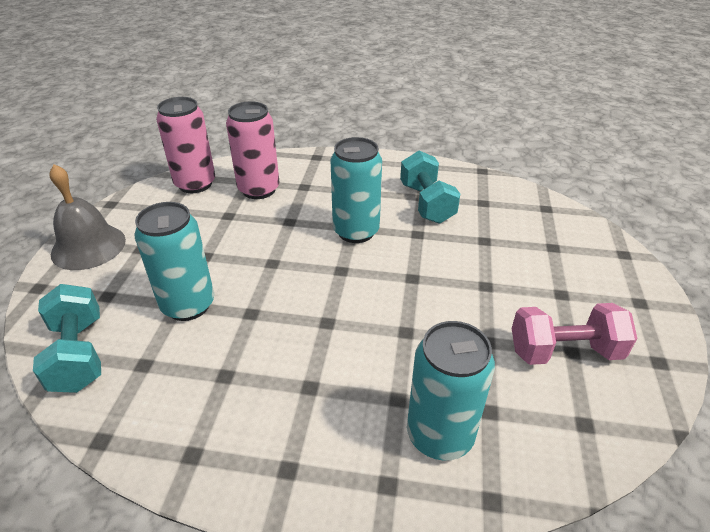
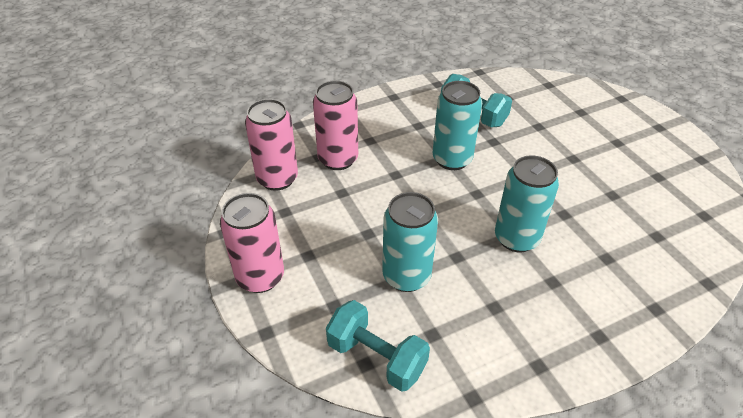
camera: 35 degrees left, 5 degrees up
(88, 246) = (260, 277): grey bell -> pink can
(440, 435) = (649, 265): turquoise can -> turquoise can (516, 238)
(564, 351) = (655, 178): pink dumbbell -> none

